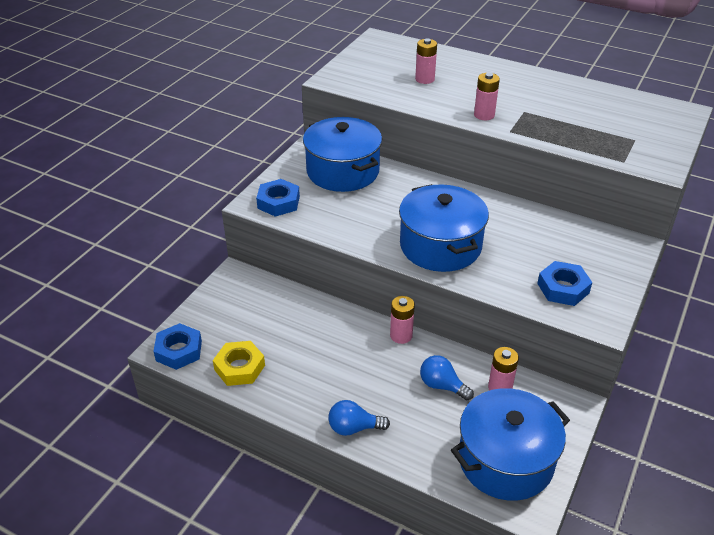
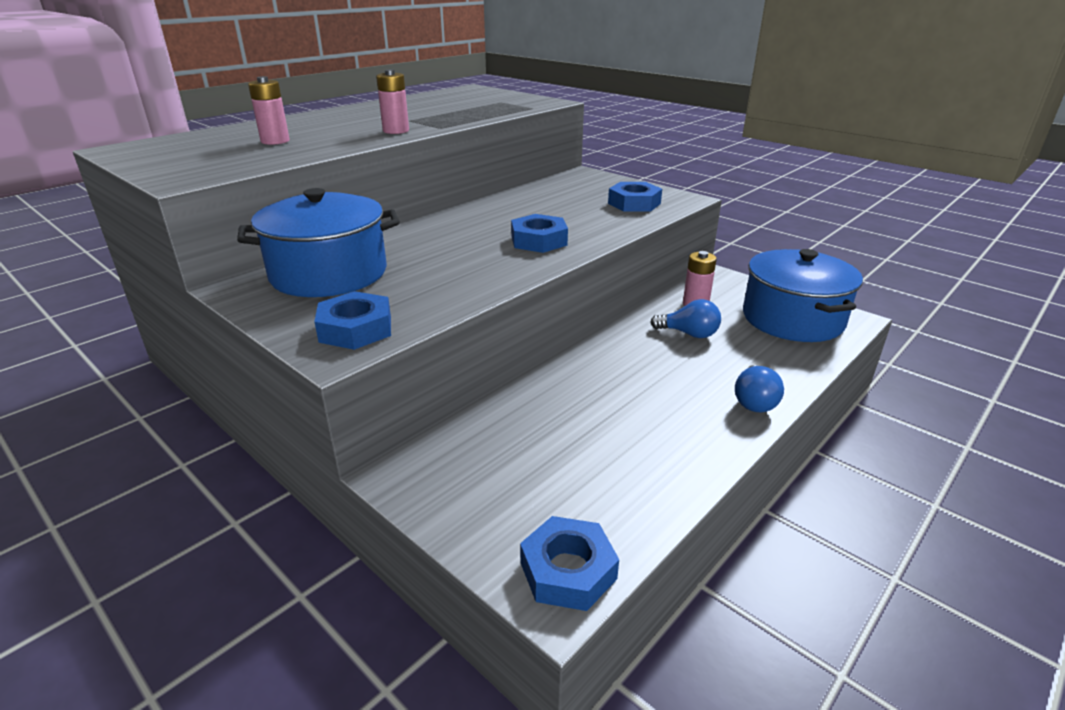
camera: 75 degrees left, 10 degrees down
(239, 367) = (628, 493): yellow nut -> none
(401, 335) = (602, 345): pink battery -> none
(440, 246) = (539, 240): blue pot -> blue nut
(442, 386) = (689, 334): blue light bulb -> blue light bulb turned 120 degrees counterclockwise

